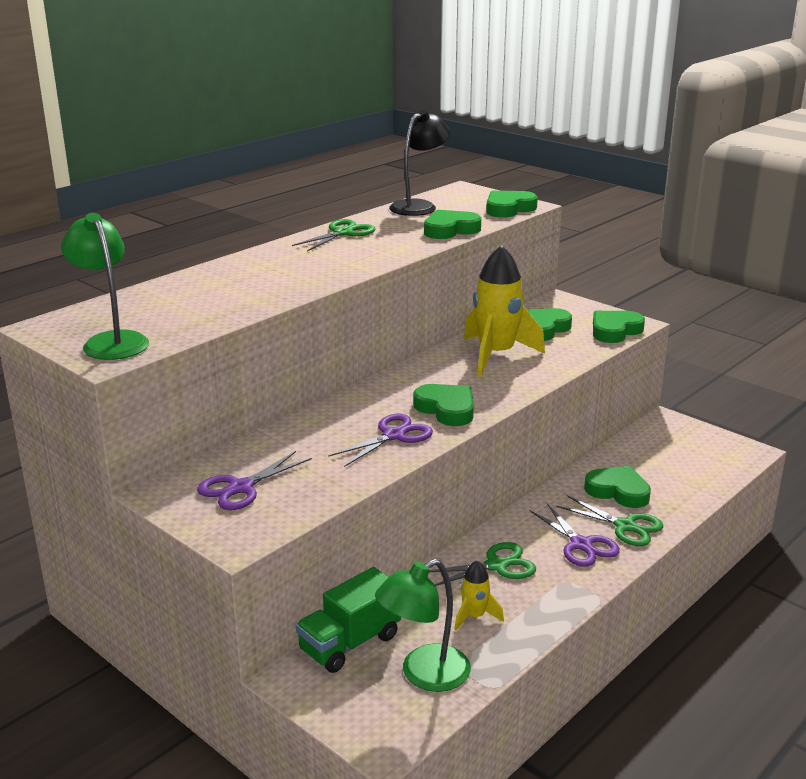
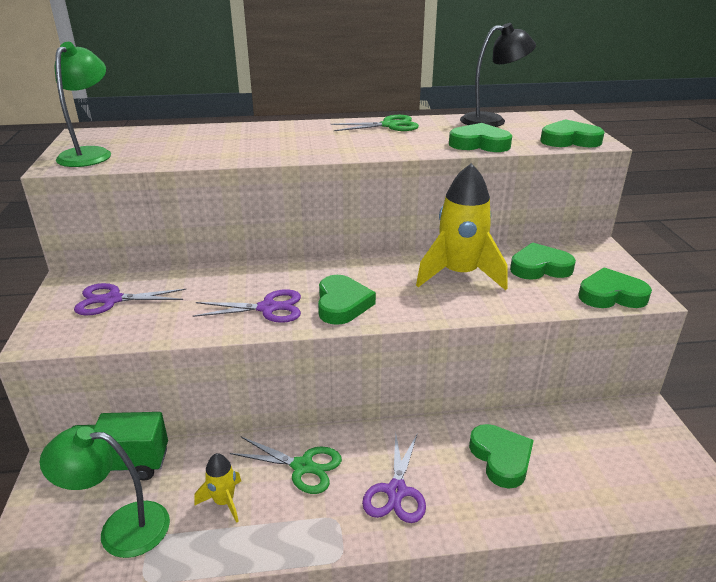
camera: 40 degrees right, 5 degrees up
(625, 526) = (461, 498): green scissors -> none

